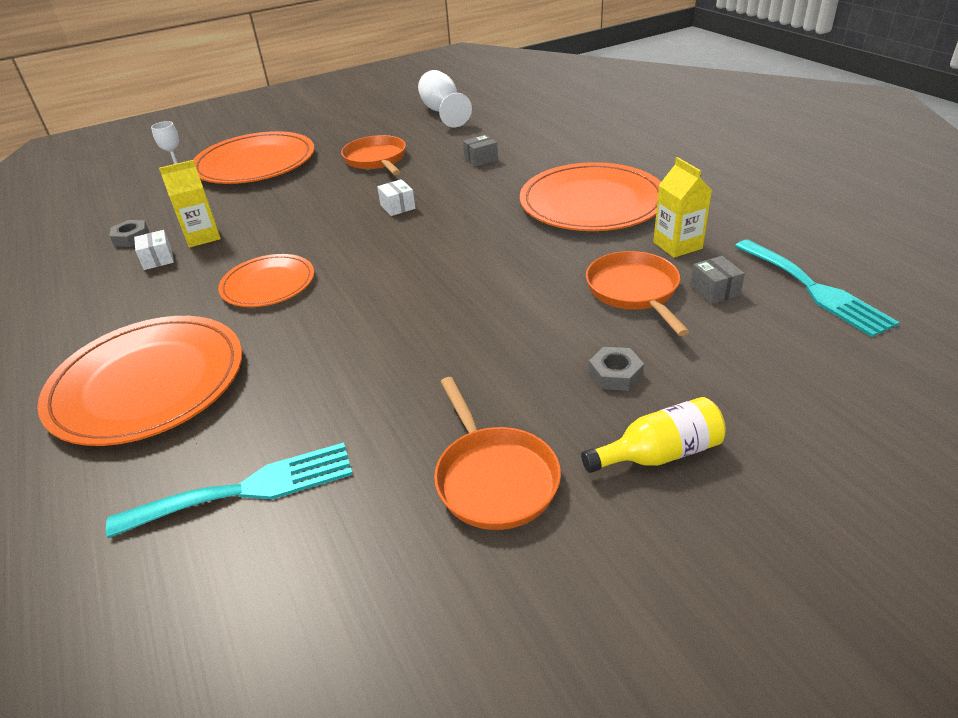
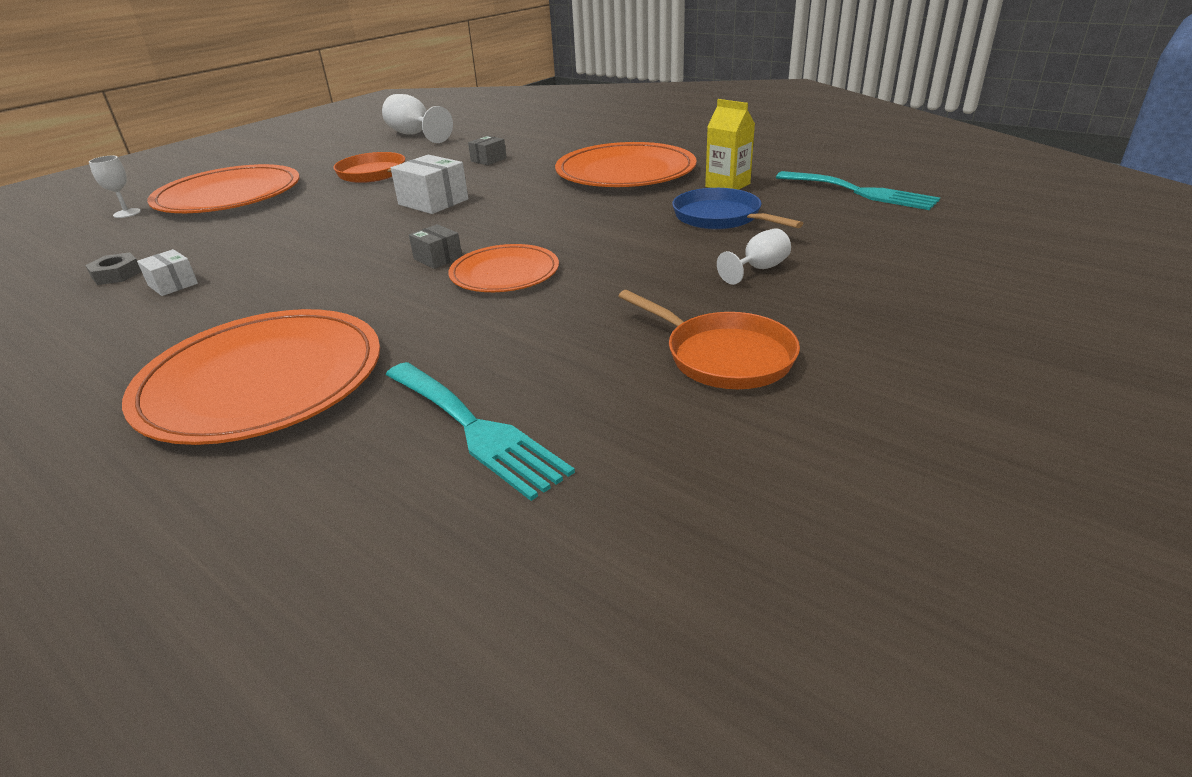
camera: 25 degrees left, 5 degrees down
(202, 237) = (217, 258): yellow carton -> none
(246, 489) = (475, 429): turquoise fork -> turquoise fork turned 90 degrees clockwise
(268, 284) = (339, 278): orange plate -> orange plate (504, 273)
(397, 207) = (433, 202): white box -> white box, size x1.69
(615, 374) = (759, 269): grey nut -> white goblet
(634, 291) = (721, 218): orange pan -> blue pan
(659, 454) = (846, 307): yellow bottle -> none
(714, 290) = (786, 206): grey box -> grey box (438, 258)

